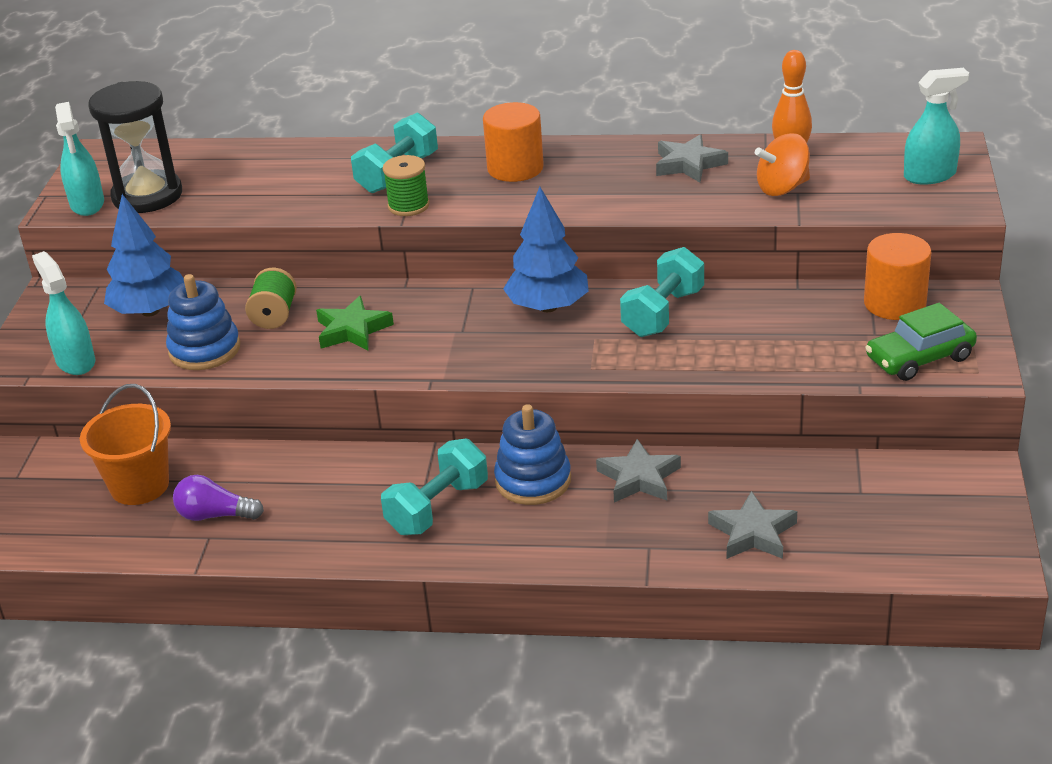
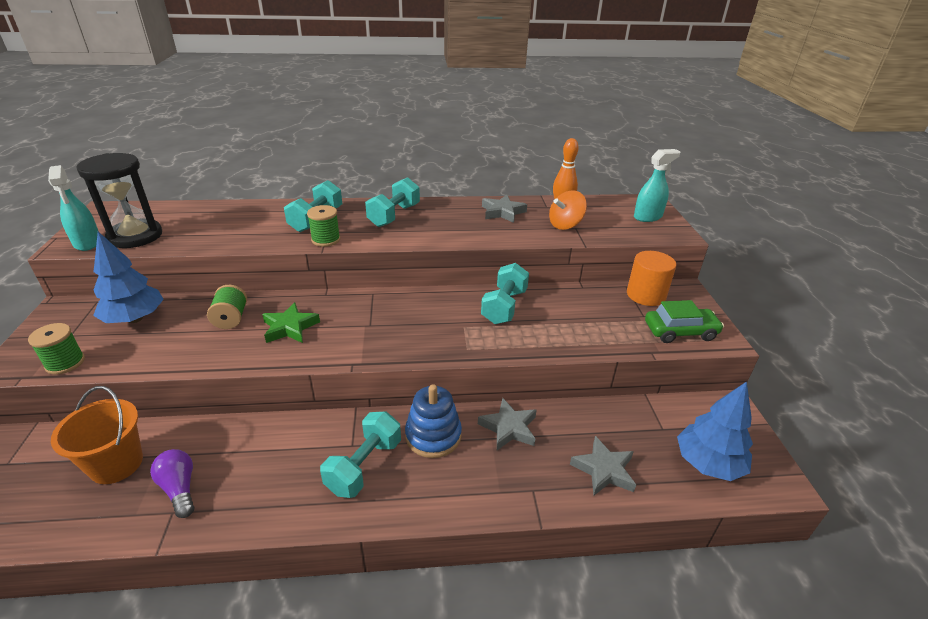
camera: 15 degrees left, 0 degrees up
(75, 361) = (65, 363): turquoise spray bottle -> green spool
(204, 350) = (175, 348): blue stacking toy -> none
(215, 515) = (180, 489): purple light bulb -> purple light bulb turned 60 degrees clockwise
(515, 168) = (394, 216): orange cylinder -> turquoise dumbbell
(548, 307) = (426, 305): blue tree -> blue tree (708, 463)
(919, 358) = (680, 331): green car -> green car turned 150 degrees counterclockwise

